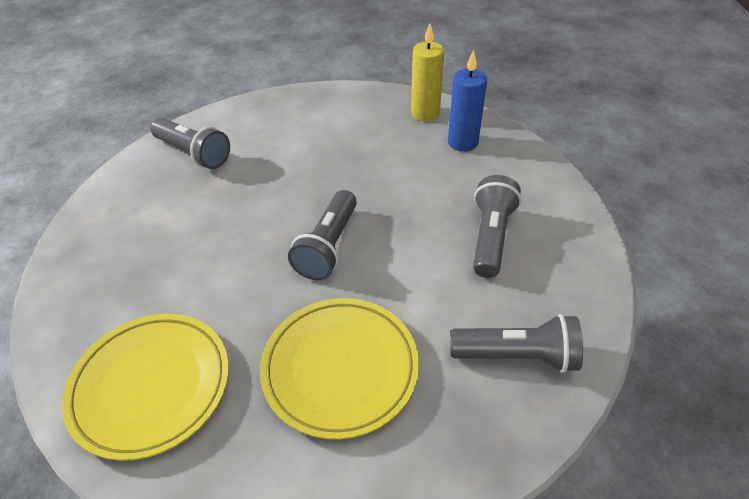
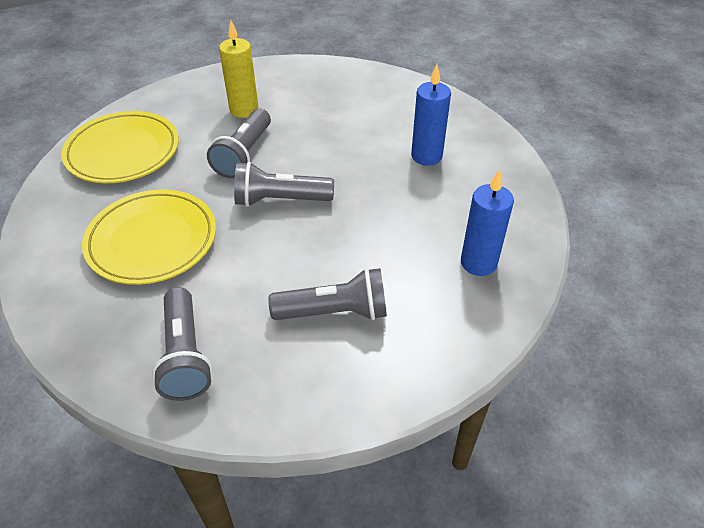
camera: 70 degrees right, 0 degrees up
(193, 153) = (361, 91): grey flashlight -> grey flashlight (244, 154)
(321, 136) = (426, 156): none -> blue candle
(425, 113) = (513, 221): yellow candle -> yellow candle (244, 110)

